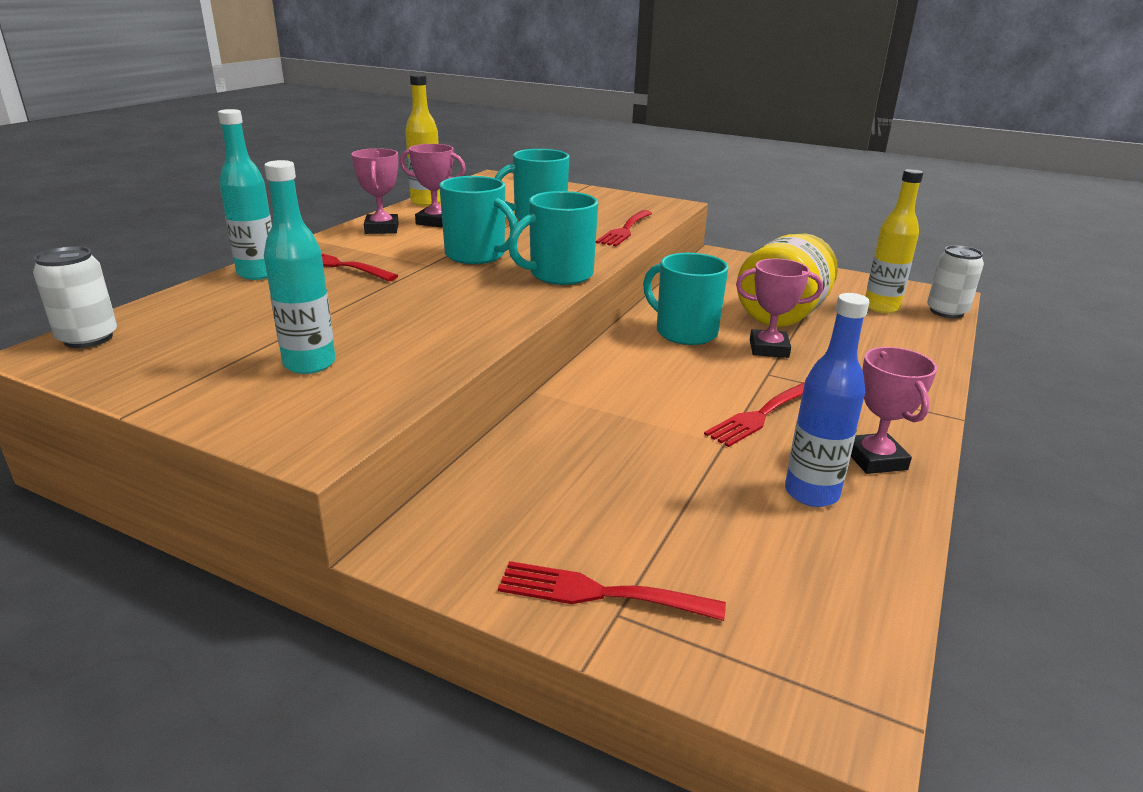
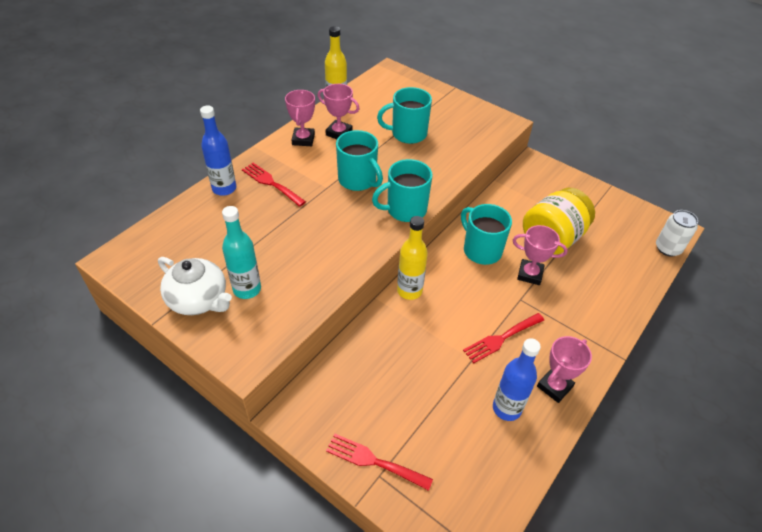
camera: 10 degrees right, 20 degrees up
(88, 338) = (132, 249): white can -> none
(217, 382) = (199, 300): none -> white teapot
(258, 274) = (224, 188): turquoise bottle -> blue bottle
(625, 230) = (462, 156): red fork -> none
(875, 459) = (554, 386): pink trophy -> pink trophy turned 45 degrees clockwise
(881, 307) = (623, 238): yellow bottle -> yellow bottle (409, 291)

